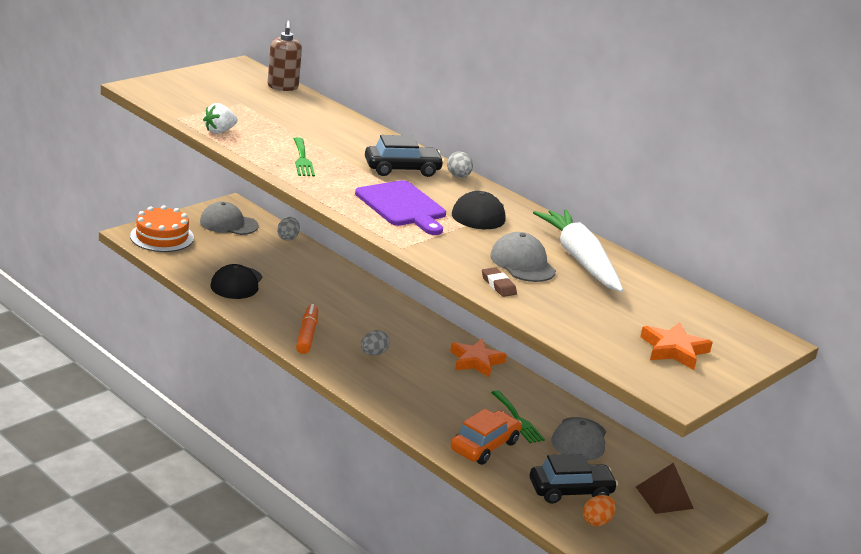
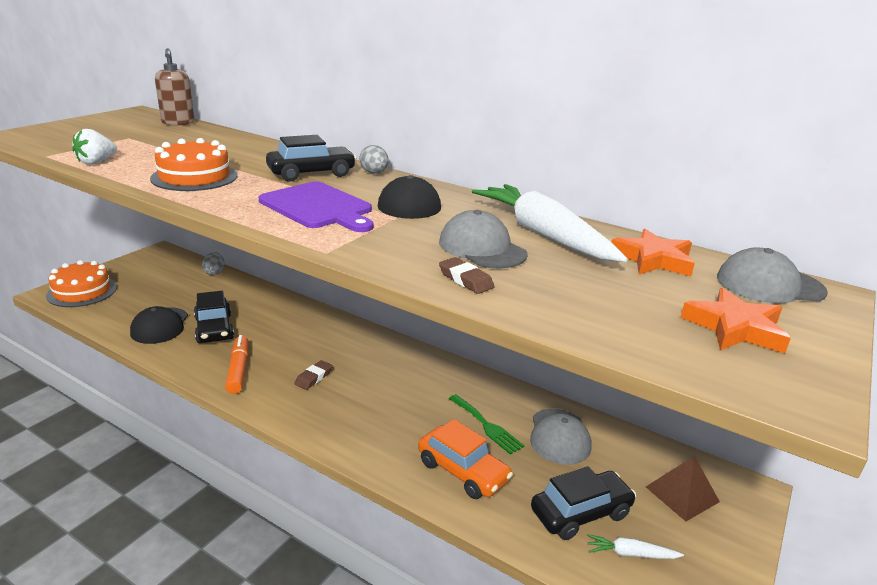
camera: 10 degrees left, 0 degrees up
(228, 223) = (154, 268): grey cap -> grey cap (769, 285)
(286, 294) = (214, 328): none -> black car
(302, 159) = (194, 177): green fork -> orange cake
(373, 353) = (314, 377): grey egg -> brown eraser
(476, 361) = (422, 365): orange star -> orange star (653, 259)
(484, 446) = (462, 471): orange car -> orange car turned 105 degrees clockwise
(597, 521) = (630, 554): orange egg -> white carrot

